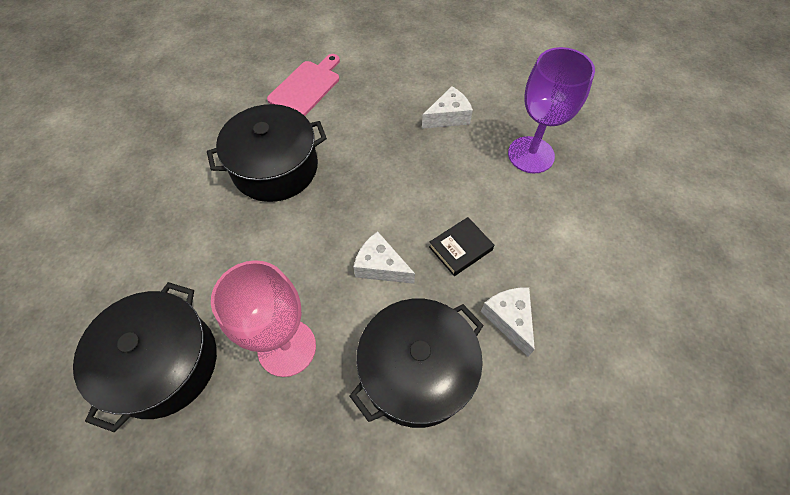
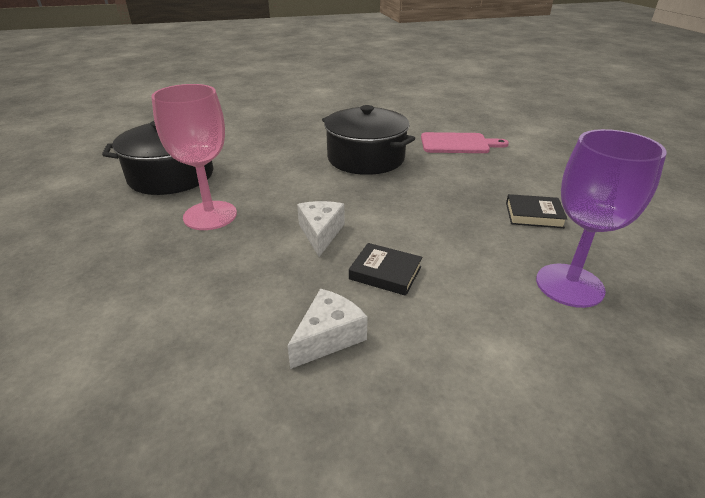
camera: 60 degrees right, 25 degrees down
(416, 371) = (225, 289): black pot -> none
(448, 117) = (534, 215): white cheese -> black book

